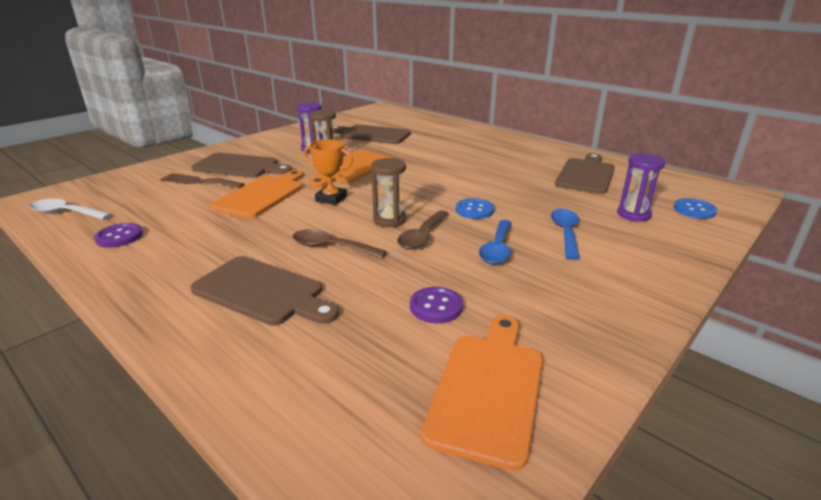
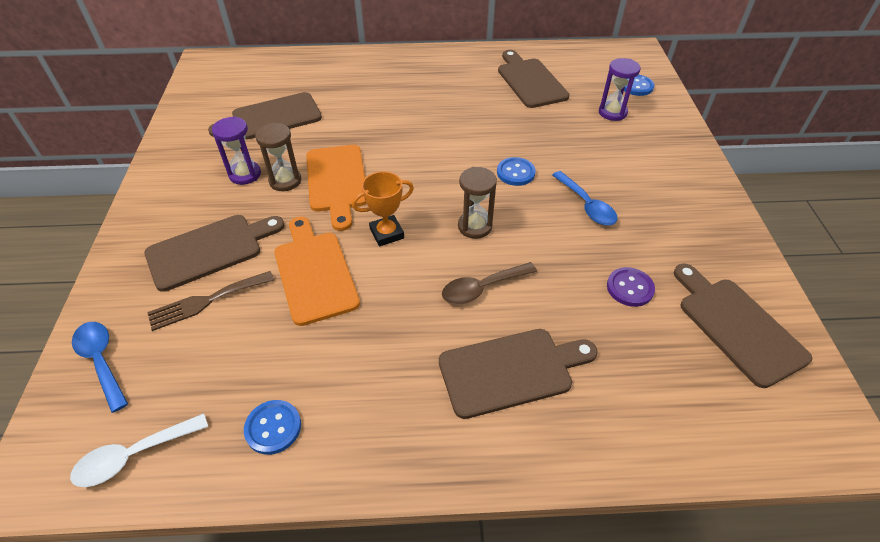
camera: 45 degrees left, 20 degrees up
(119, 237) = (273, 428): purple button -> blue button
(422, 236) = (524, 227): brown spoon -> none
(488, 389) = (737, 326): orange cutting board -> brown cutting board
(565, 233) = (601, 159): blue spoon -> blue spoon (101, 361)

